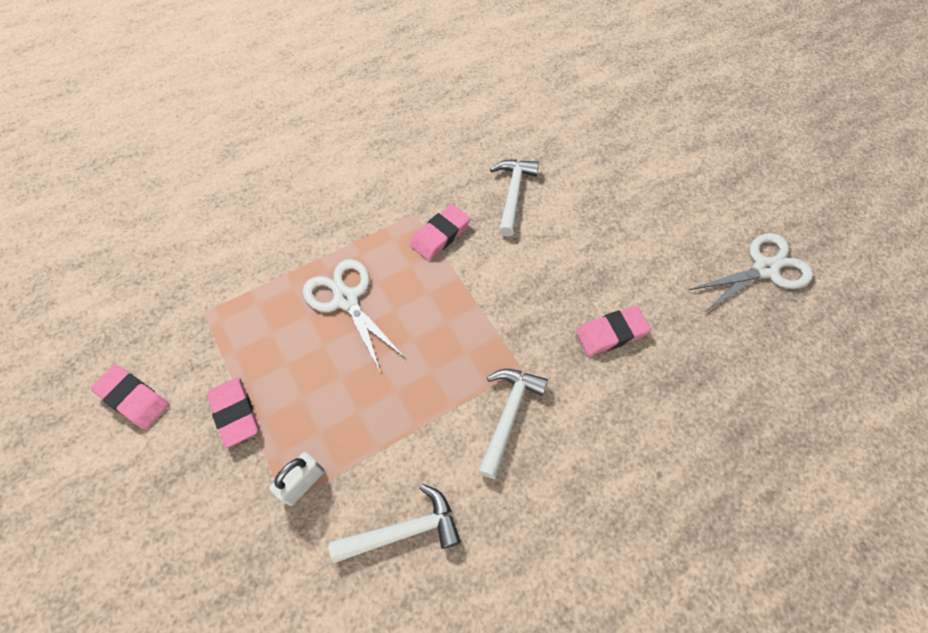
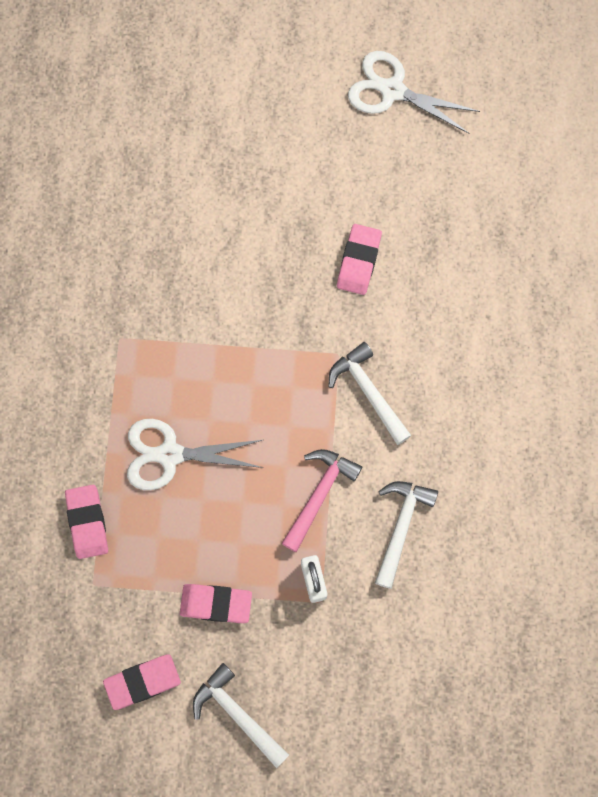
camera: 55 degrees left, 15 degrees up
(387, 435) = (319, 495): none -> pink hammer
(440, 235) = (161, 331): pink eraser -> pink eraser (87, 522)
(513, 194) = (163, 235): white hammer -> white hammer (238, 714)
(765, 269) = (392, 90): white scissors -> white scissors turned 75 degrees counterclockwise

